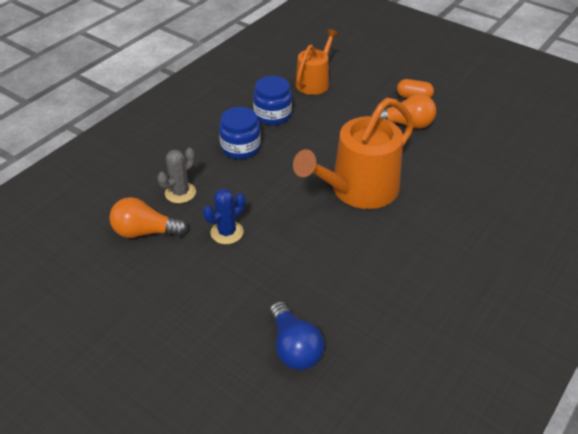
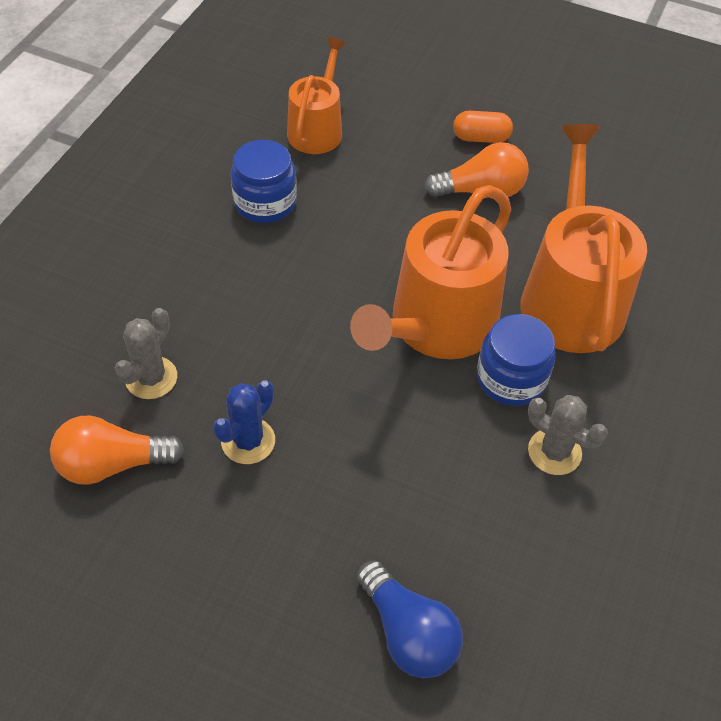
camera: 15 degrees left, 10 degrees up
(240, 147) = (228, 274): blue jar -> blue jar (511, 378)
(415, 266) = (554, 452): none -> grey cactus
(448, 186) = (570, 297): none -> orange watering can

